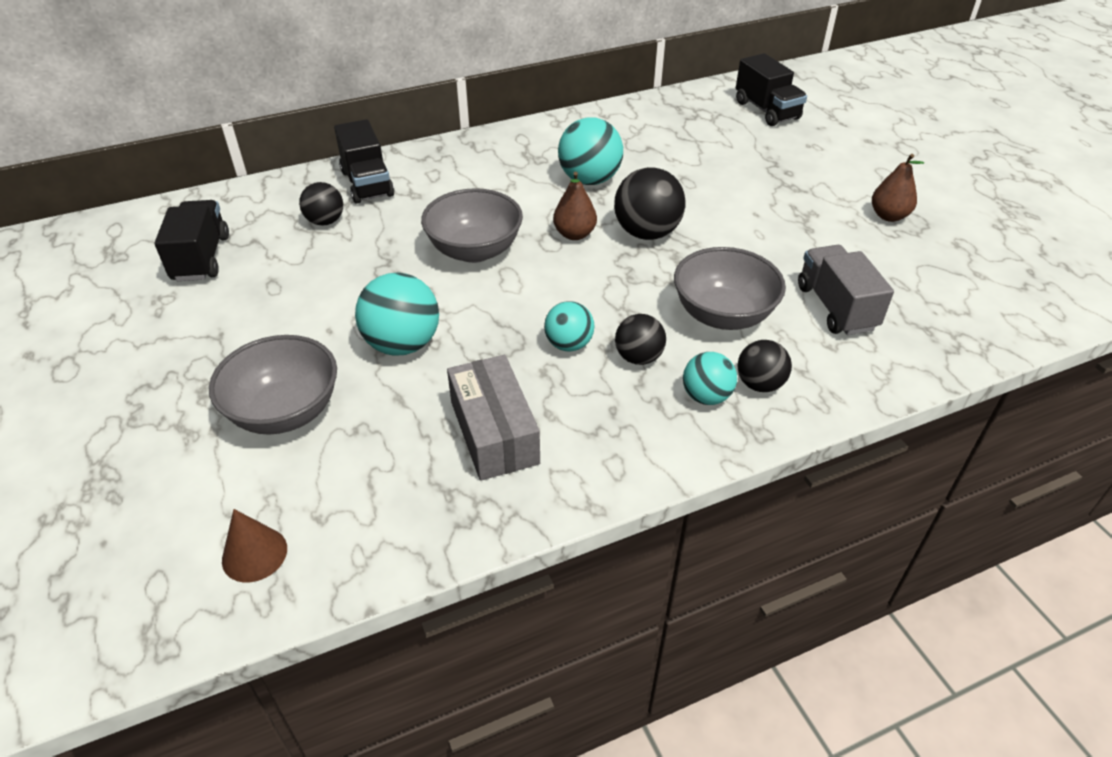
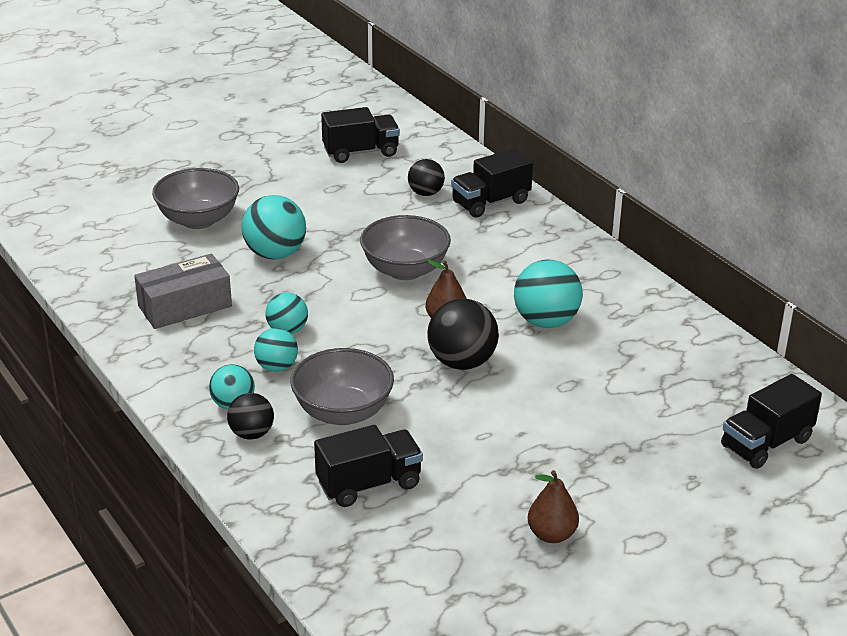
camera: 80 degrees right, 10 degrees down
(254, 554) = (78, 234): brown cone -> none
(638, 357) = (276, 367): black ball -> turquoise ball
(835, 307) = (369, 484): grey truck -> black truck

